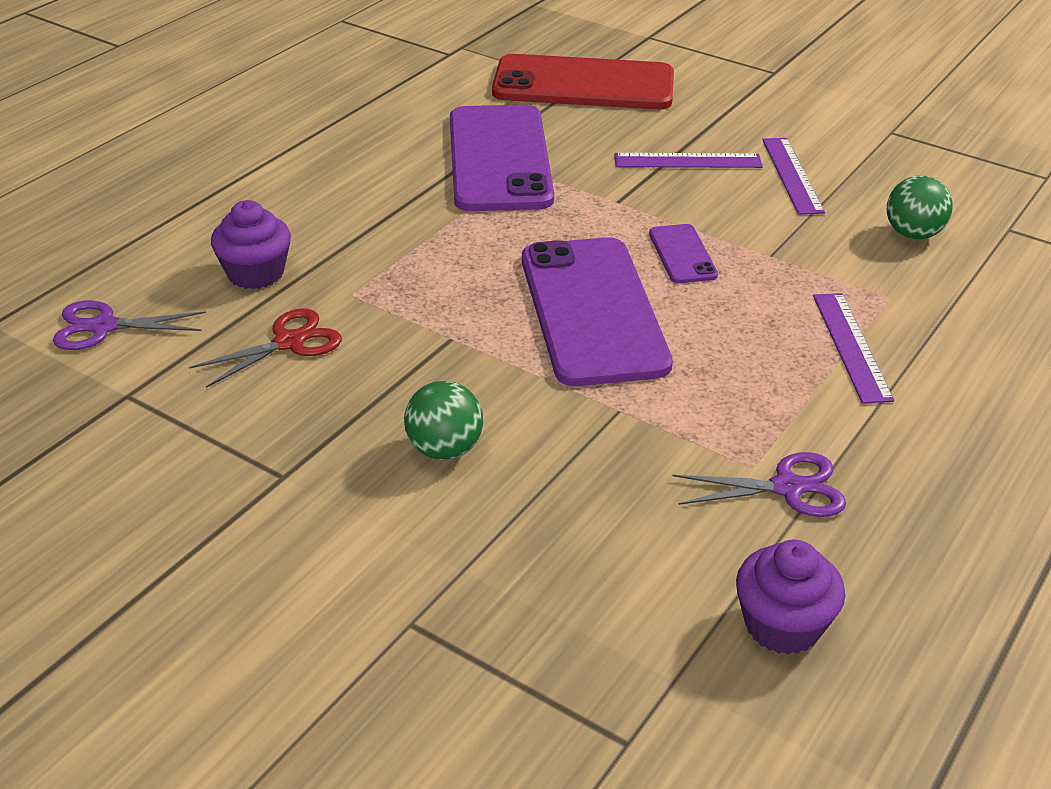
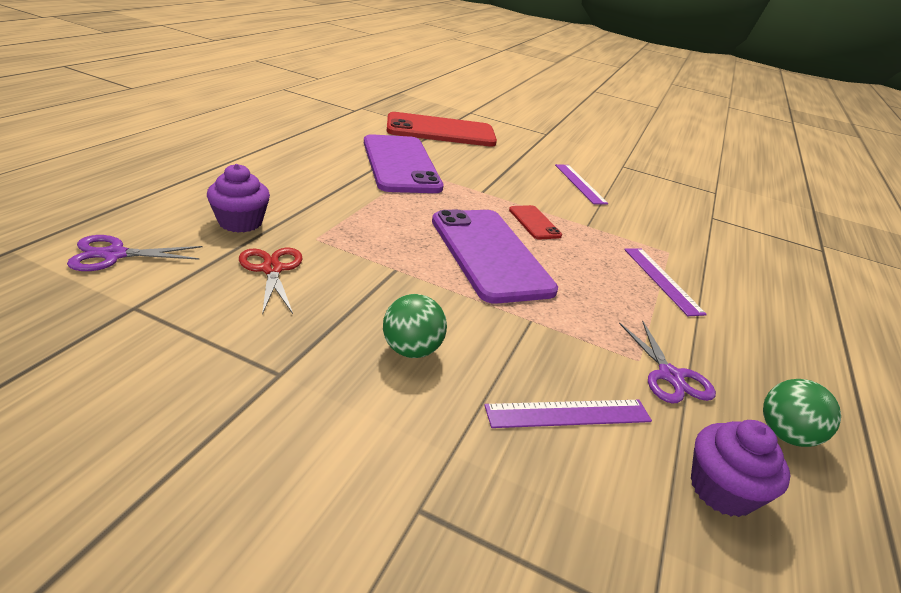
camera: 15 degrees left, 5 degrees down
(289, 342) = (272, 269): red scissors -> red scissors turned 60 degrees counterclockwise
(682, 254) = (534, 223): purple phone -> red phone
(687, 161) = (516, 173): purple ruler -> purple ruler (568, 413)
(787, 488) = (670, 376): purple scissors -> purple scissors turned 90 degrees clockwise
(913, 234) = (663, 217): green ball -> green ball (785, 435)

